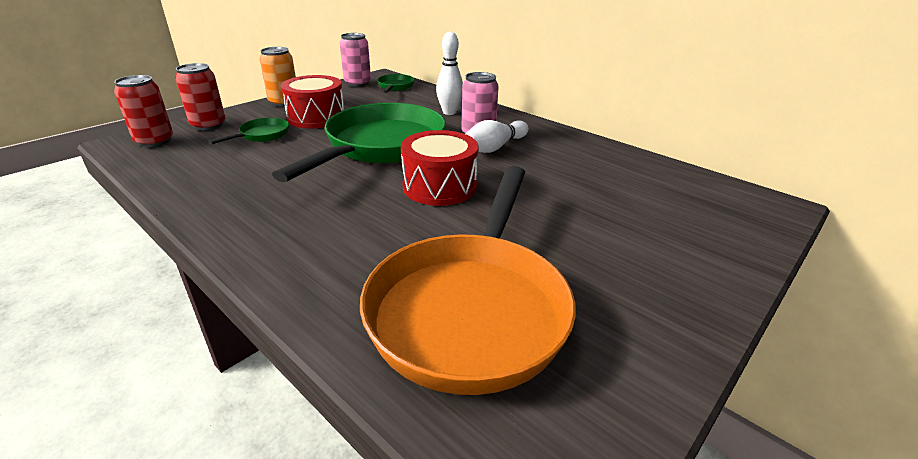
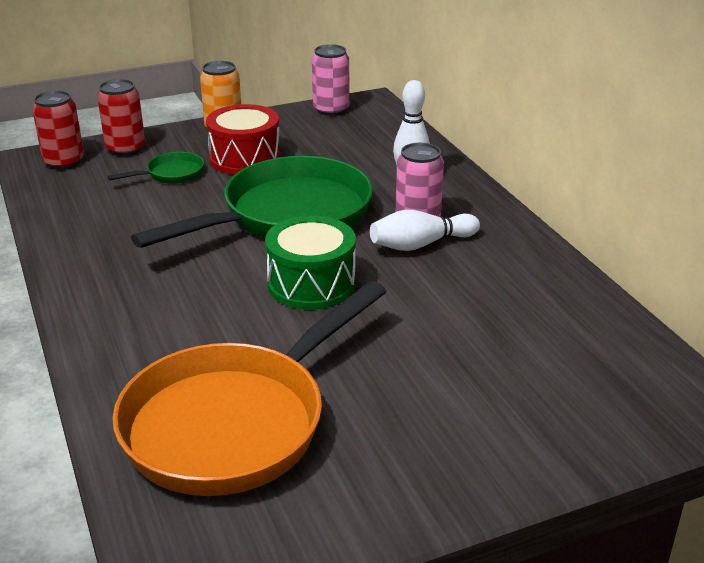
camera: 25 degrees right, 0 degrees up
(395, 87) = (374, 123): green pan -> none
(439, 186) = (311, 284): red drum -> green drum

